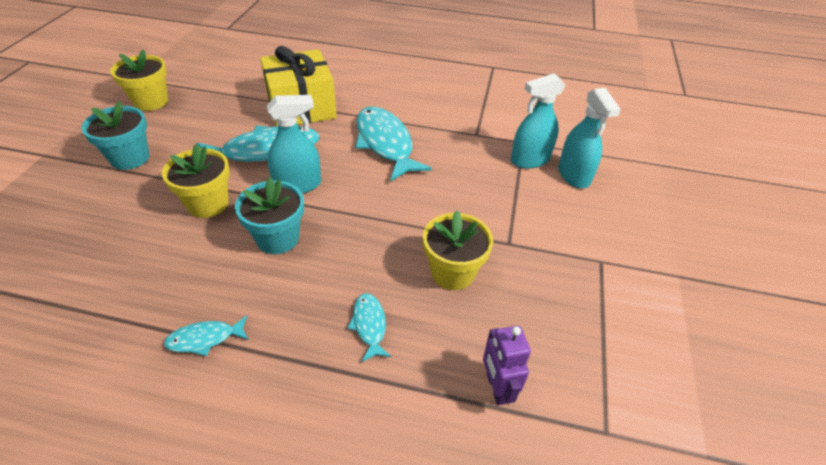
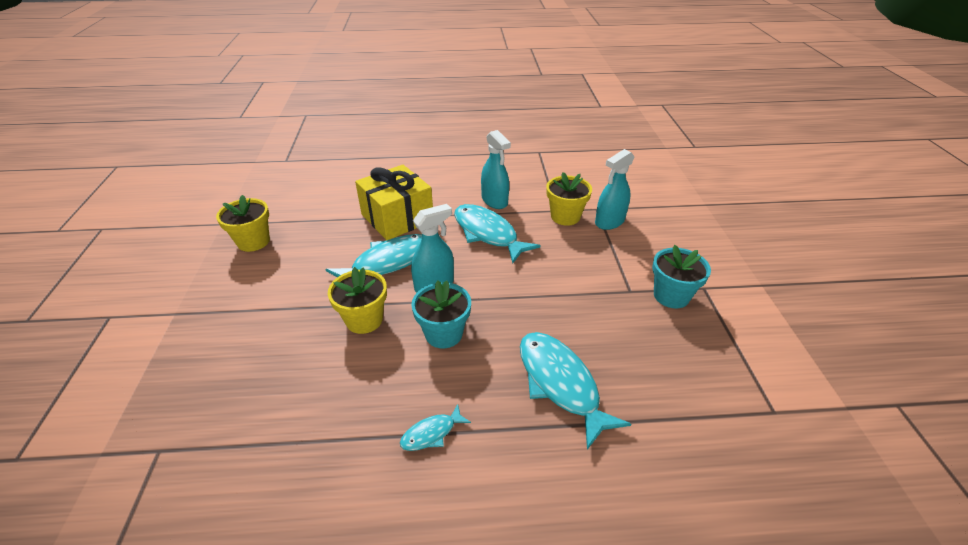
camera: 15 degrees left, 5 degrees down
(130, 158) = (265, 297): turquoise flower pot -> turquoise flower pot (671, 296)
(369, 325) = (560, 383): turquoise fish -> turquoise fish, size x2.08
(452, 272) = (601, 325): yellow flower pot -> yellow flower pot (565, 217)
(496, 388) = (682, 403): purple robot -> none
(574, 175) = (649, 226): turquoise spray bottle -> turquoise spray bottle (494, 201)

